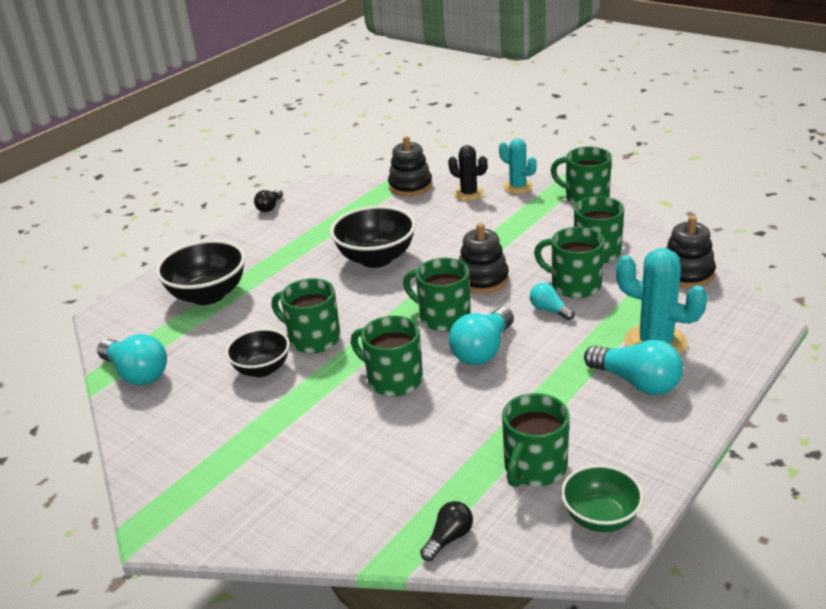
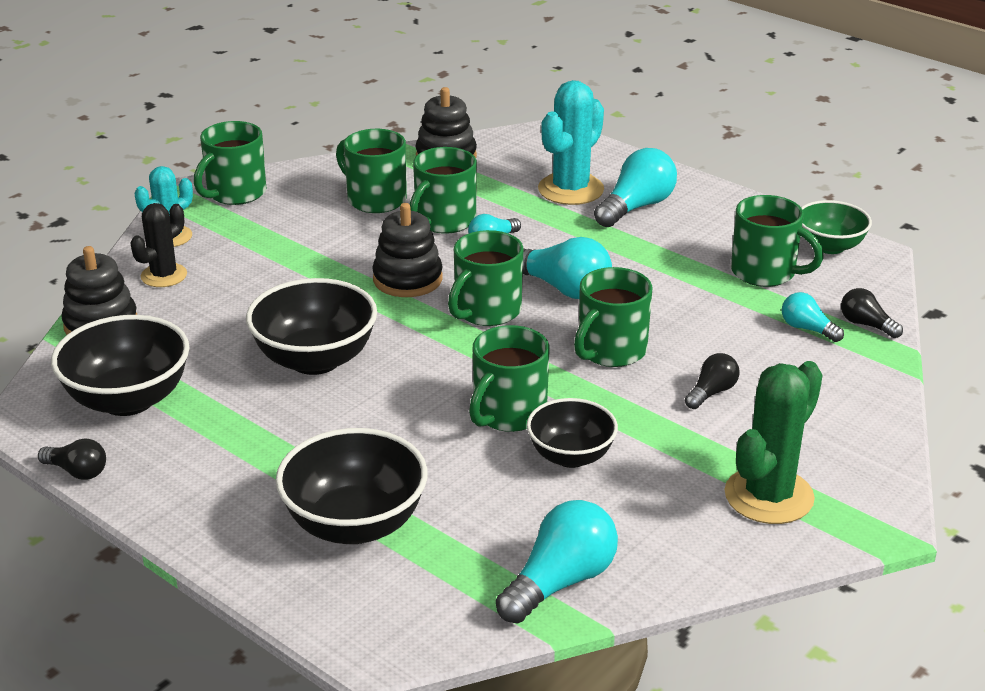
camera: 90 degrees left, 0 degrees up
(201, 466) = (769, 496): none -> green cactus
(334, 208) = (128, 400): none -> black bowl
(336, 435) = (711, 392): none -> black light bulb
(436, 495) = (807, 329): none -> turquoise light bulb

